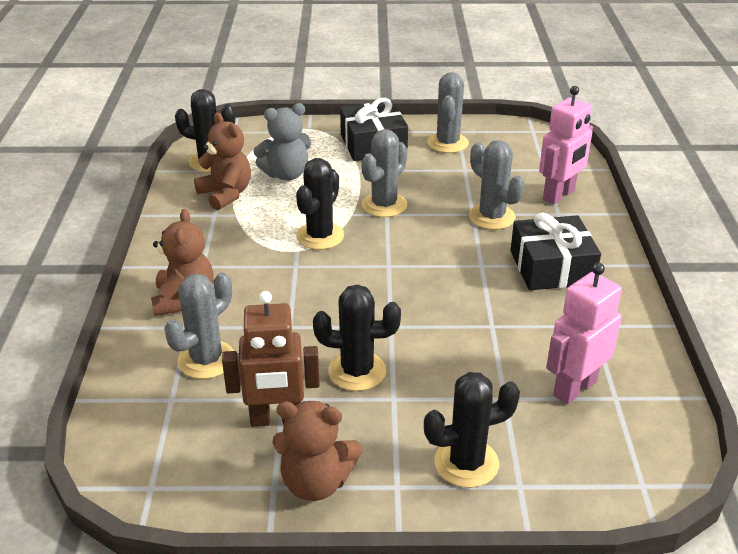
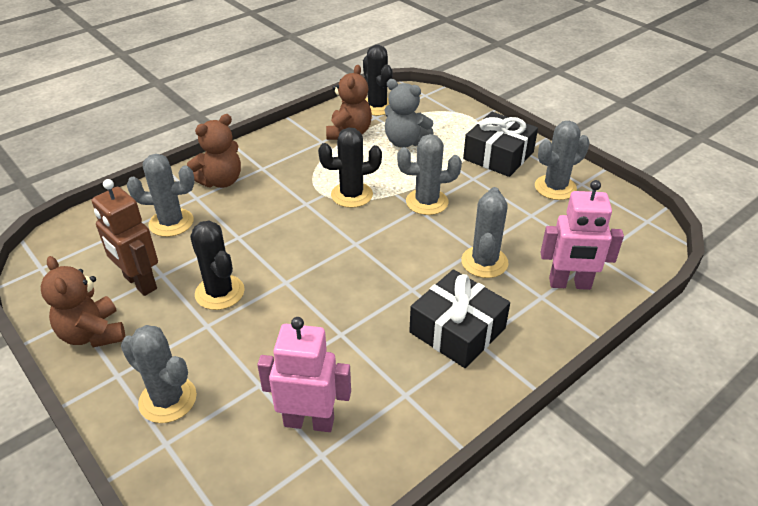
camera: 50 degrees right, 5 degrees up
(466, 463) = (168, 399): black cactus -> grey cactus

